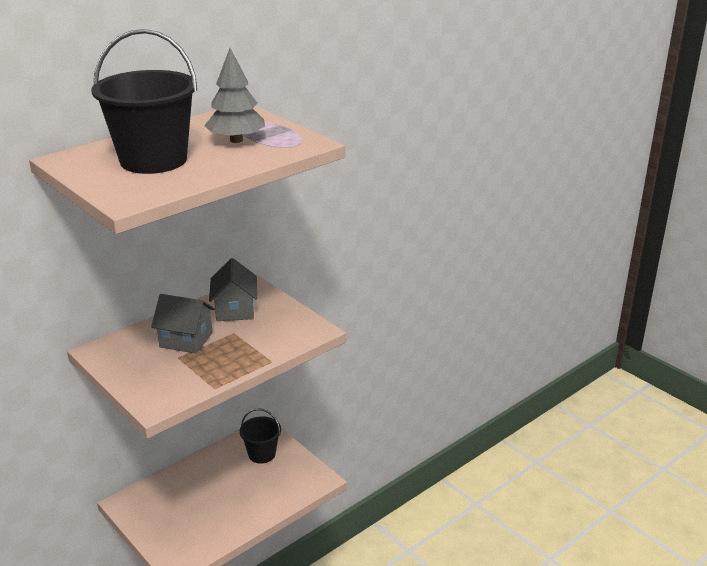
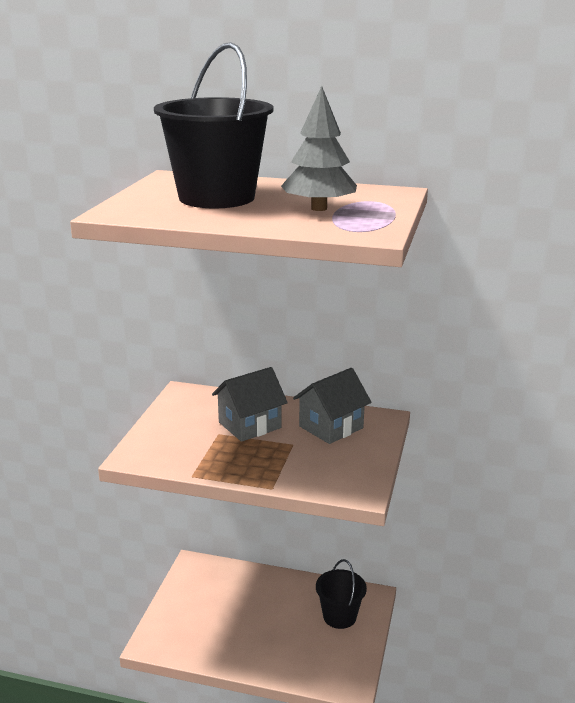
camera: 55 degrees right, 5 degrees down
(186, 340) = (249, 425): grey house -> grey house turned 75 degrees clockwise

